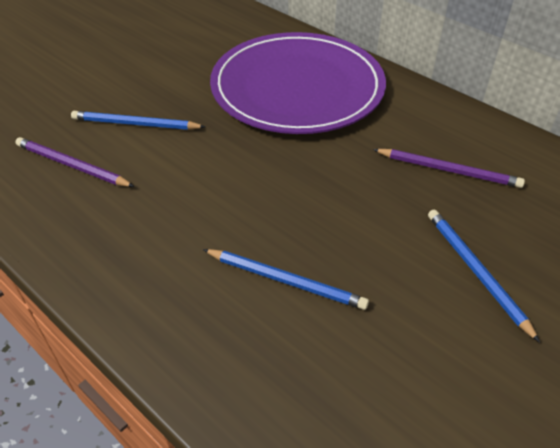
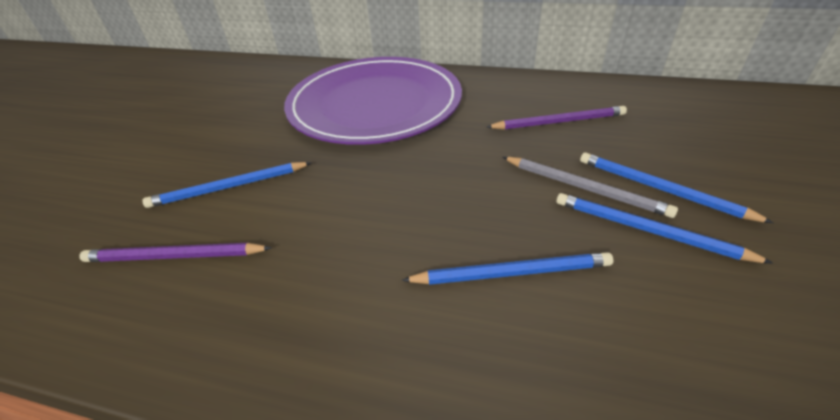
camera: 25 degrees left, 5 degrees down
(409, 241) = (584, 188): none -> grey pencil
(425, 299) = (647, 230): none -> blue pencil

